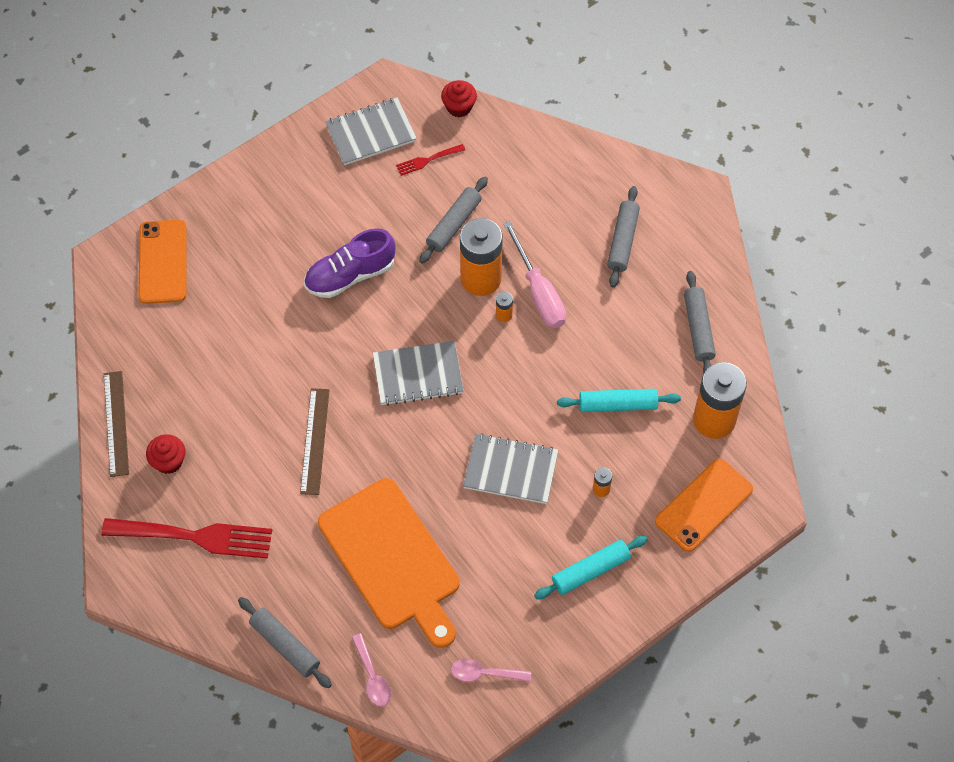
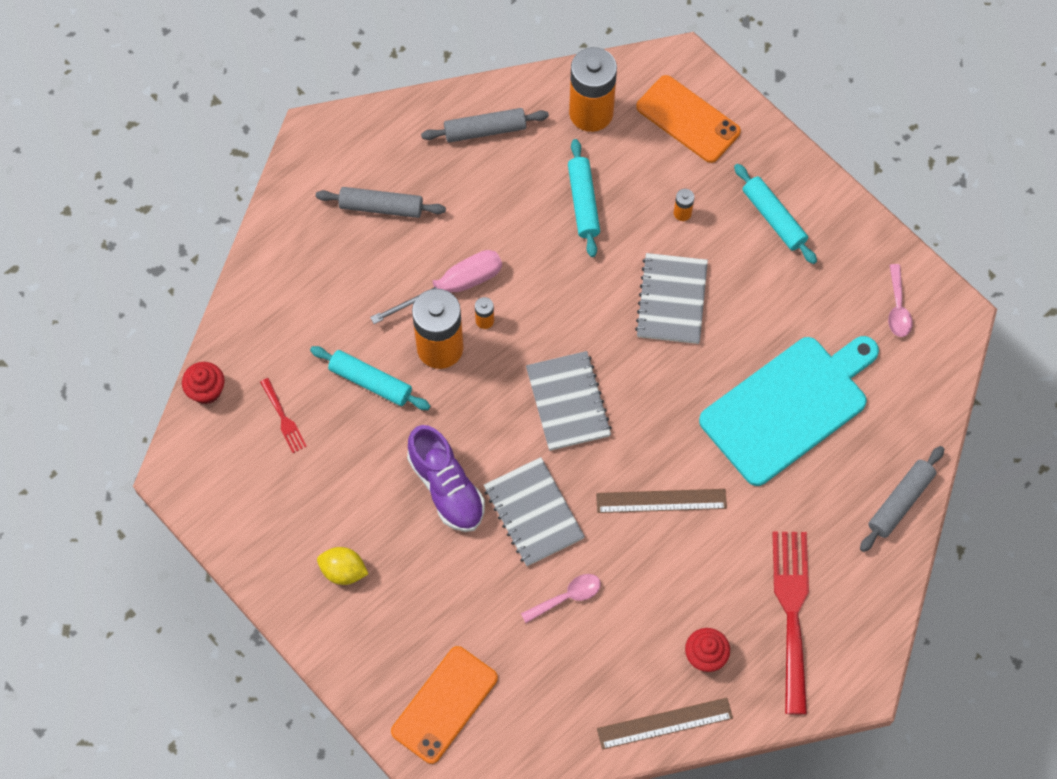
camera: 95 degrees left, 5 degrees up
(163, 262) = (444, 704): orange phone -> orange phone turned 45 degrees counterclockwise
(287, 197) = (343, 571): none -> yellow lemon
(371, 133) = (247, 486): grey notebook -> grey notebook (533, 513)
(372, 677) = (919, 412): pink spoon -> pink spoon (567, 597)
(392, 559) = (788, 407): orange cutting board -> turquoise cutting board
(454, 224) = (370, 382): grey rolling pin -> turquoise rolling pin

